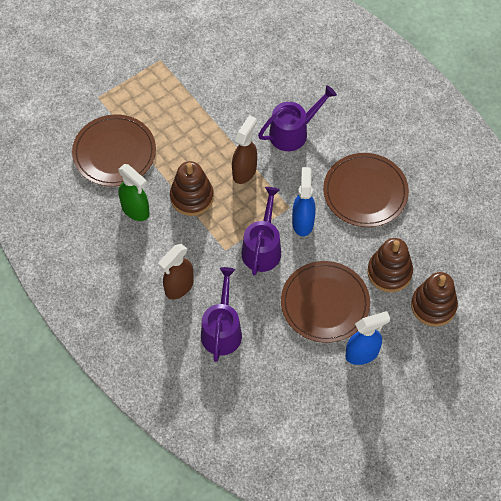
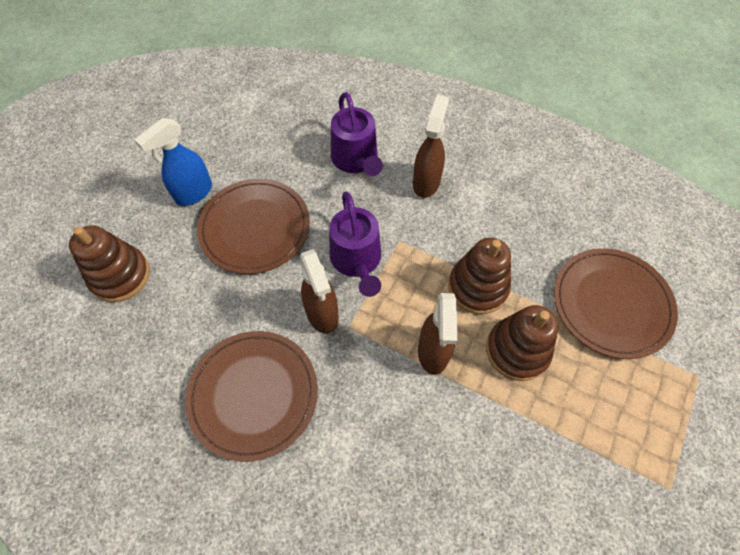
camera: 155 degrees right, 0 degrees up
(135, 210) = (531, 243): green spray bottle -> none
(293, 132) = (398, 448): purple watering can -> none
(303, 222) = (322, 314): blue spray bottle -> brown spray bottle
(389, 272) = (187, 294): brown stacking toy -> brown stacking toy (517, 350)

